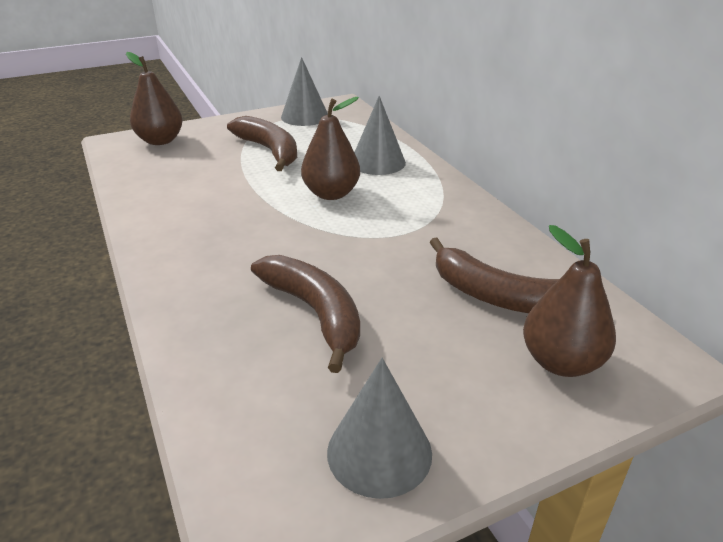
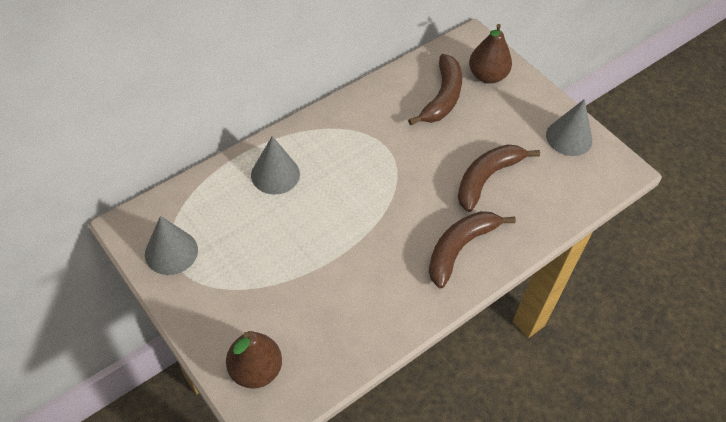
camera: 105 degrees left, 20 degrees up
(269, 151) = (265, 261): brown banana -> brown banana (459, 248)
(331, 194) = (340, 197): brown pear -> none

